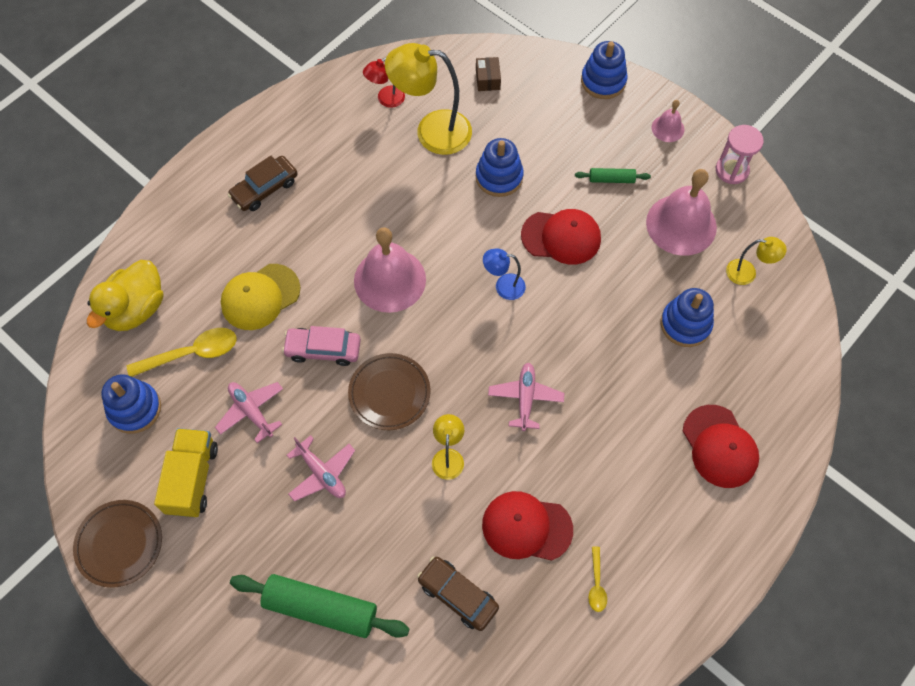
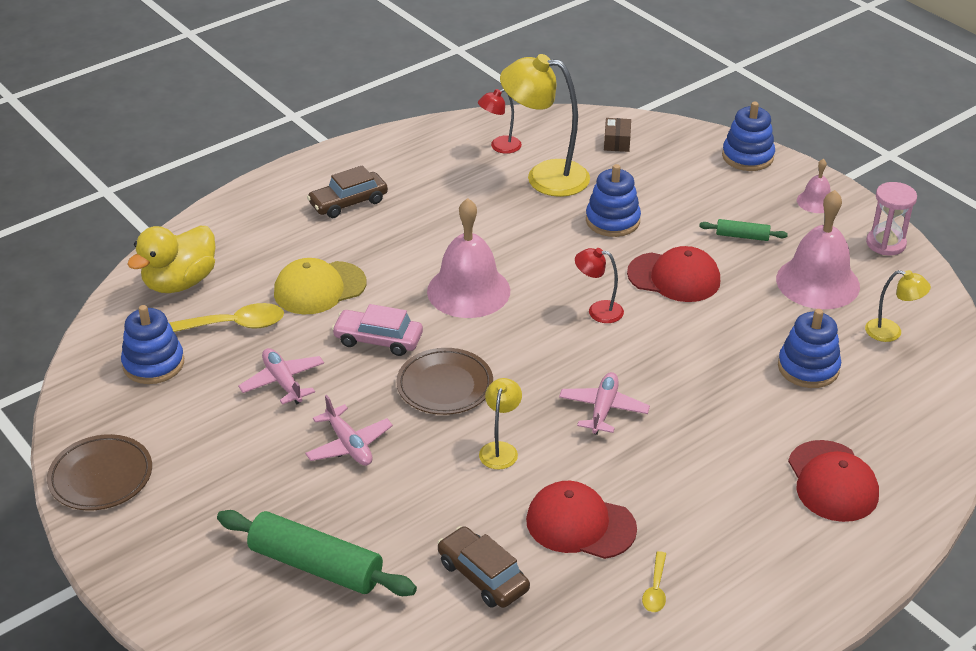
camera: 10 degrees right, 25 degrees down
(192, 479) = (200, 431): yellow truck -> none
(503, 286) = (598, 311): blue lamp -> red lamp

